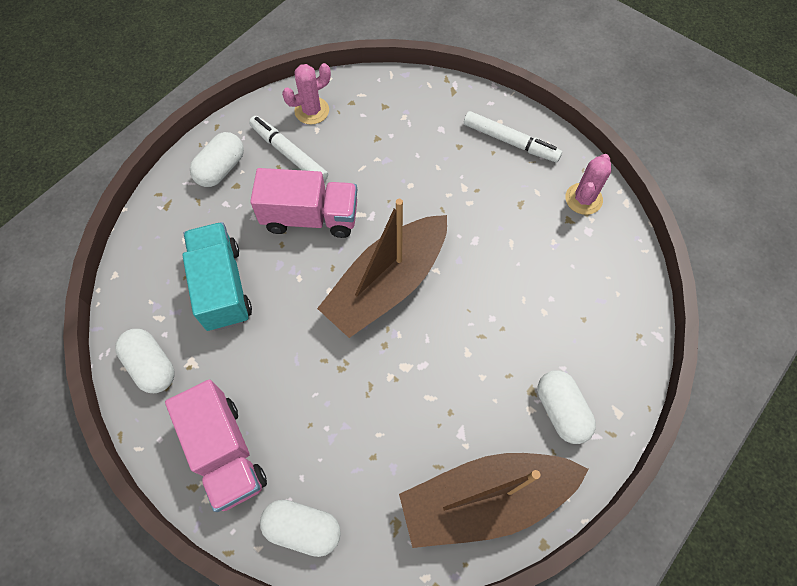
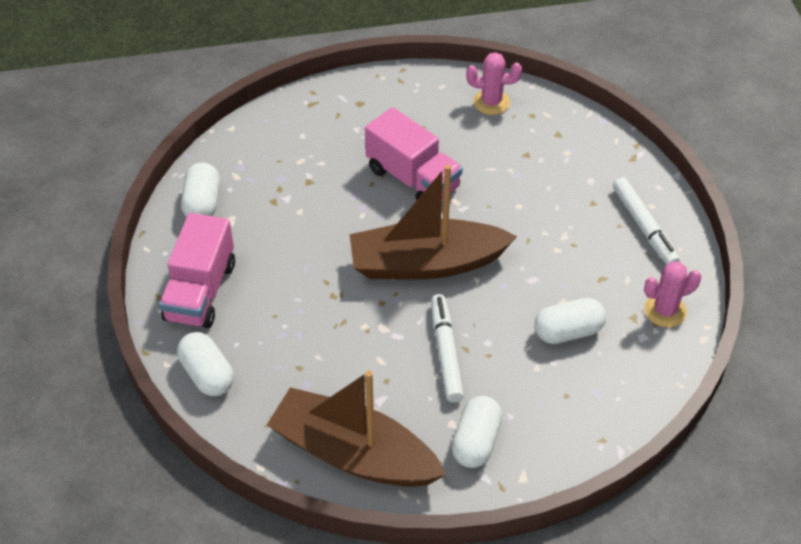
camera: 40 degrees right, 15 degrees down
(221, 169) = (377, 102): white capsule -> white capsule (568, 332)
(222, 287) = (299, 184): turquoise truck -> none
(289, 153) = (441, 123): white marker -> white marker (446, 352)

